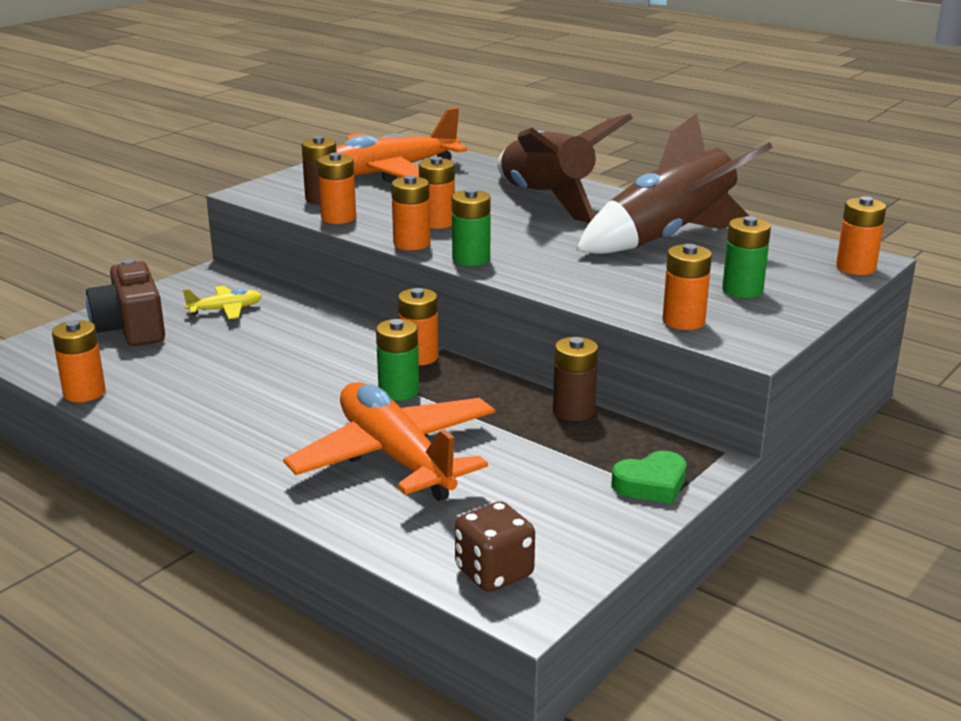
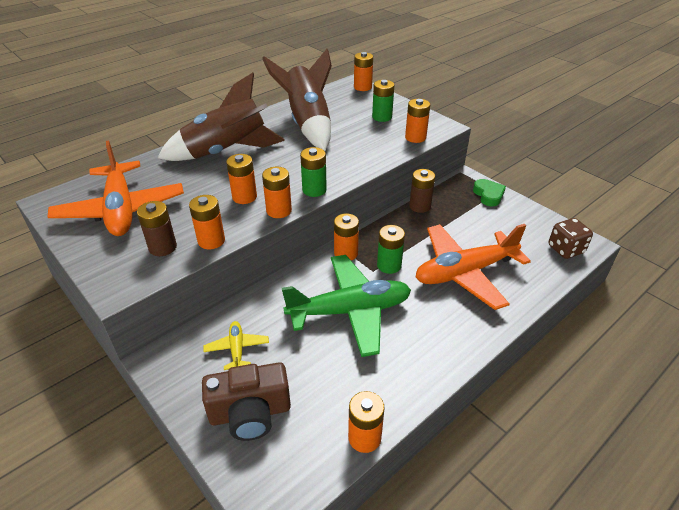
camera: 80 degrees left, 15 degrees up
(294, 369) = (350, 311): none -> green plane

